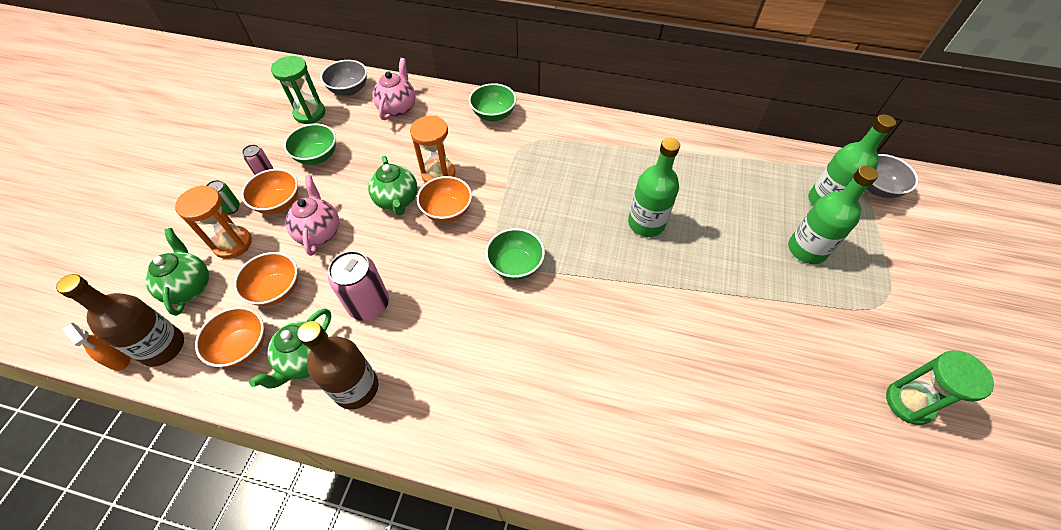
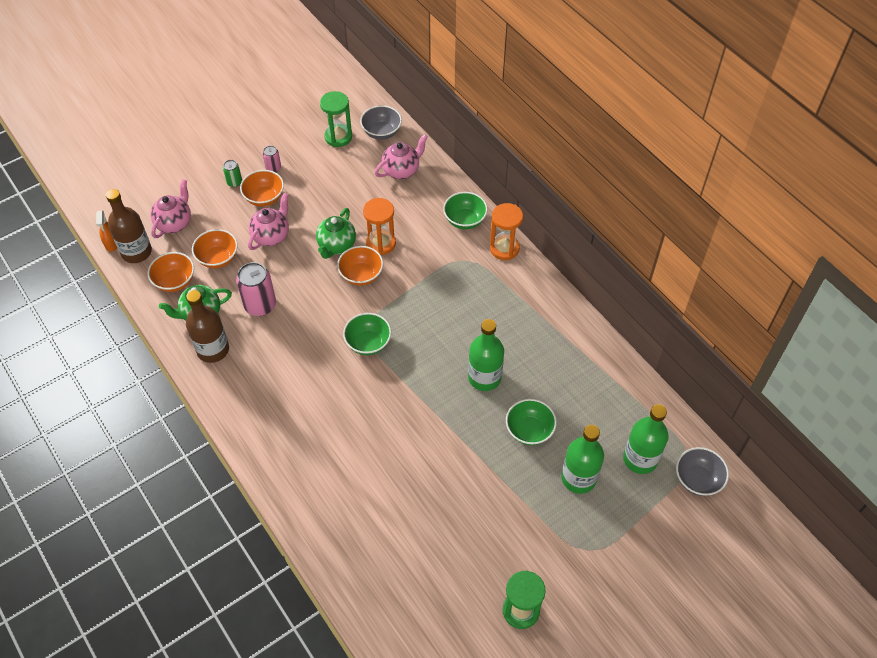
camera: 40 degrees right, 0 degrees up
(190, 287) = (174, 223): green teapot -> pink teapot
(233, 243) = (217, 209): orange hourglass -> orange hourglass (504, 248)
(317, 156) = (315, 176): green bowl -> green bowl (529, 430)

